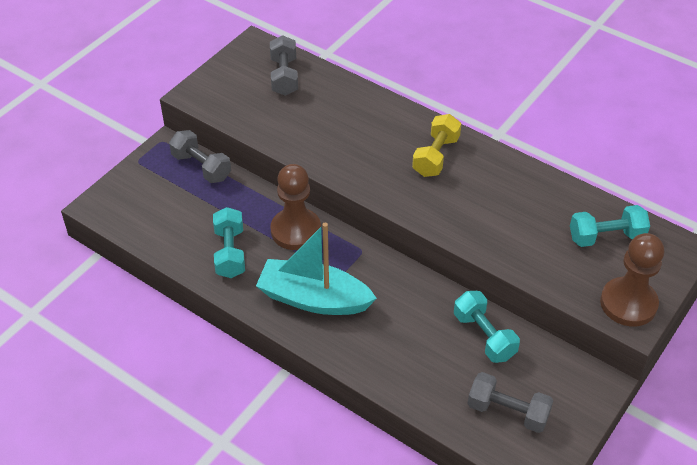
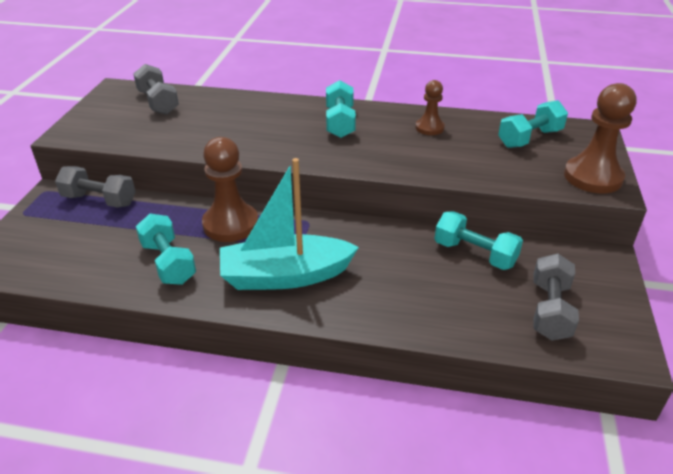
camera: 25 degrees left, 10 degrees down
(435, 156) = (340, 122): yellow dumbbell -> turquoise dumbbell
(508, 412) = (549, 310): grey dumbbell -> grey dumbbell turned 75 degrees counterclockwise
(517, 191) = (429, 128): none -> brown pawn

